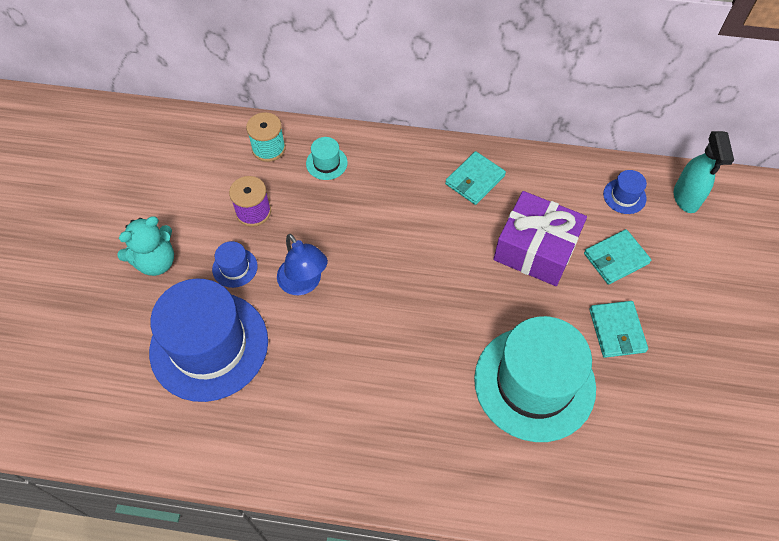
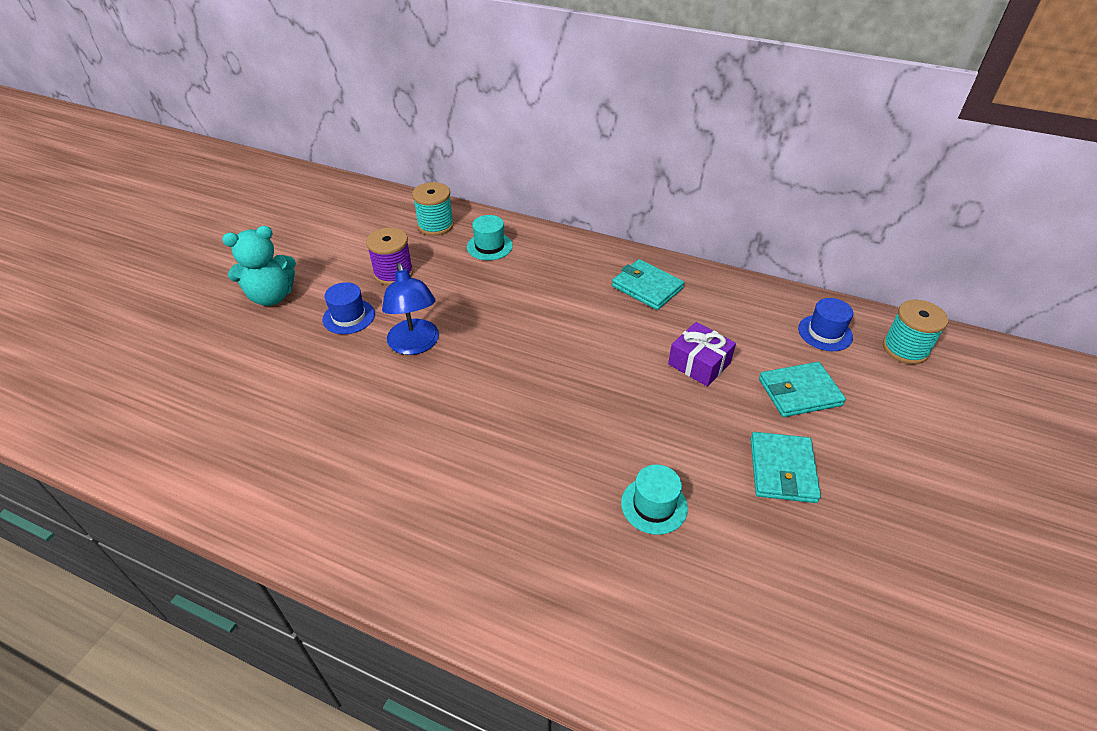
camera: 15 degrees right, 15 degrees down
(209, 345) = (282, 381): blue hat -> none
(475, 180) = (647, 287): turquoise wallet -> turquoise wallet turned 75 degrees clockwise
(534, 383) = (654, 505): turquoise hat -> turquoise hat, size x0.41
(535, 249) = (699, 363): purple gift -> purple gift, size x0.56
(686, 198) = (905, 349): turquoise spray bottle -> turquoise spool

